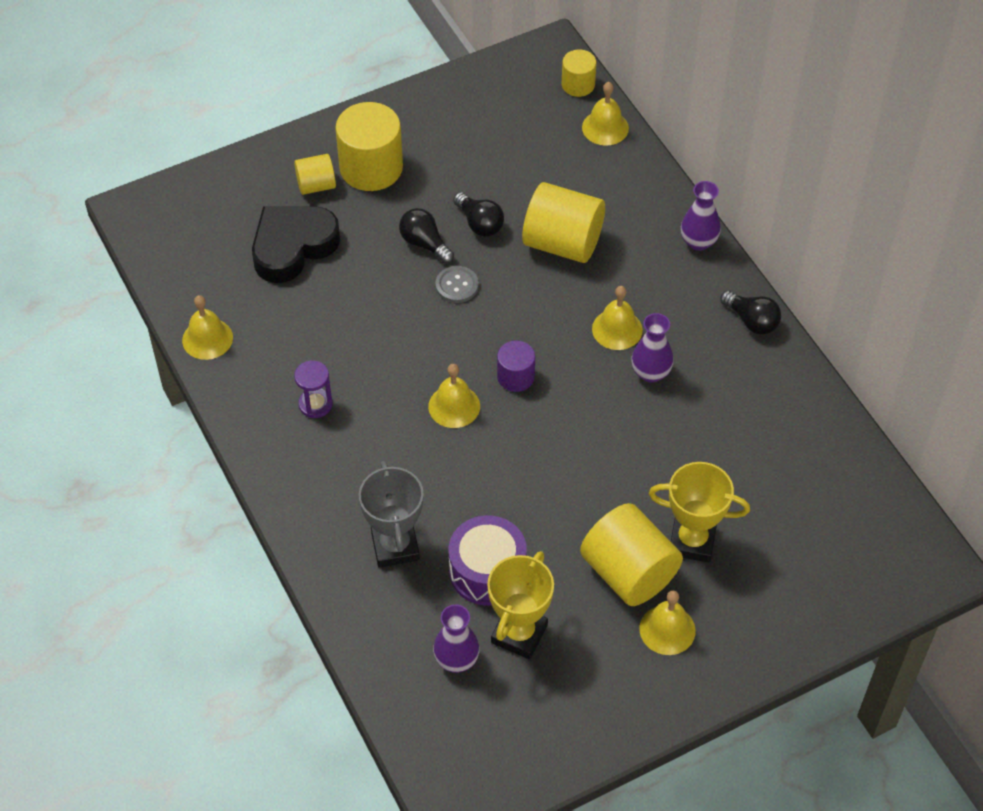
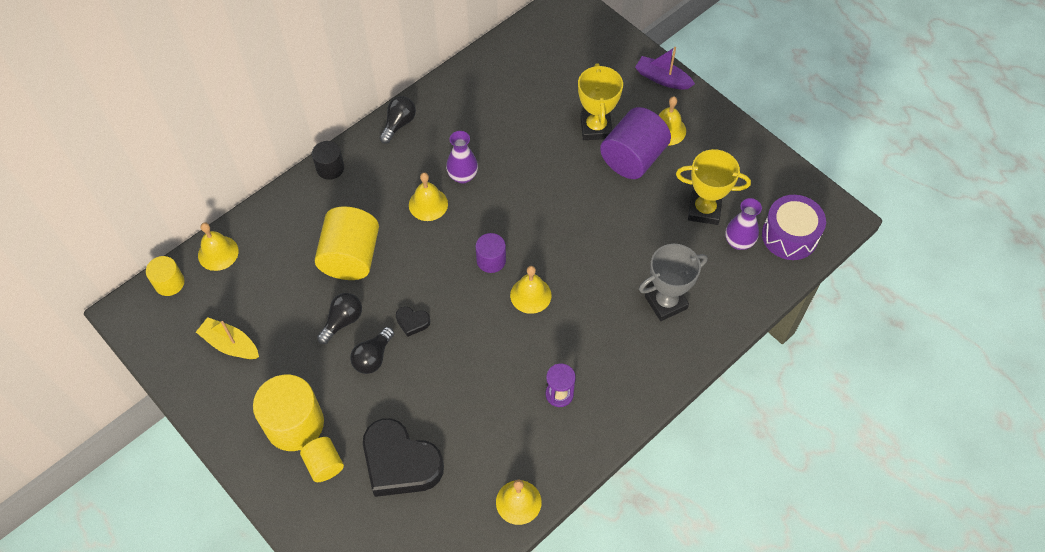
camera: 105 degrees left, 5 degrees up
(457, 285) = (412, 322): grey button -> black heart
(484, 126) = (230, 344): none -> yellow boat
(487, 571) = (664, 240): purple drum -> purple drum (789, 236)
(629, 572) = (633, 158): yellow cylinder -> purple cylinder
(698, 242) = (330, 168): purple vase -> black cylinder
(763, 651) = (662, 79): none -> purple boat

